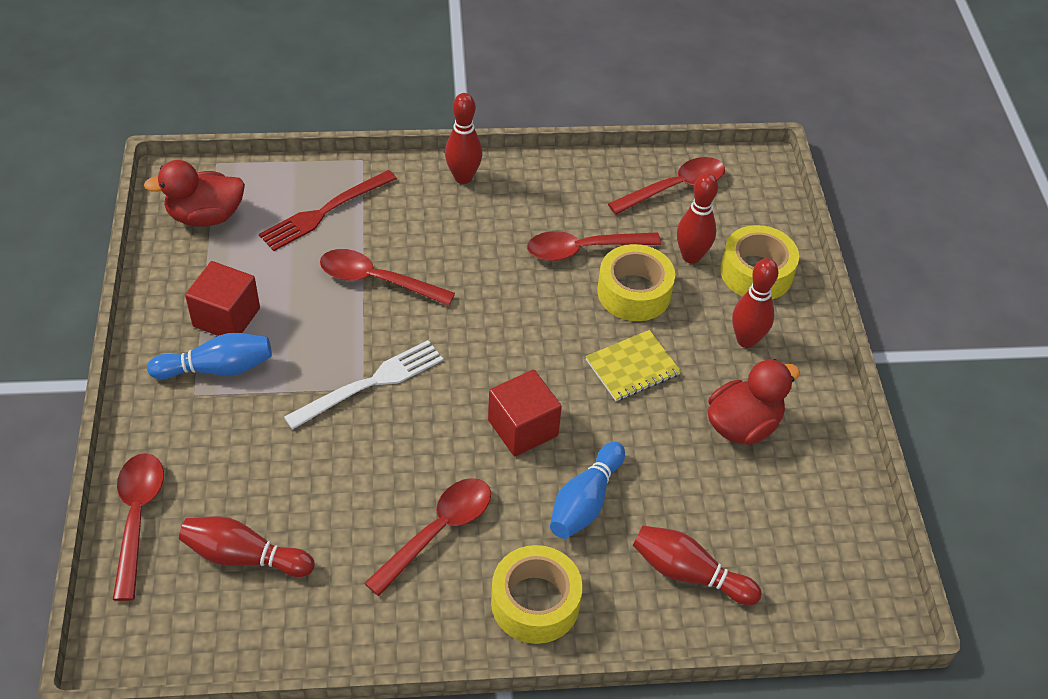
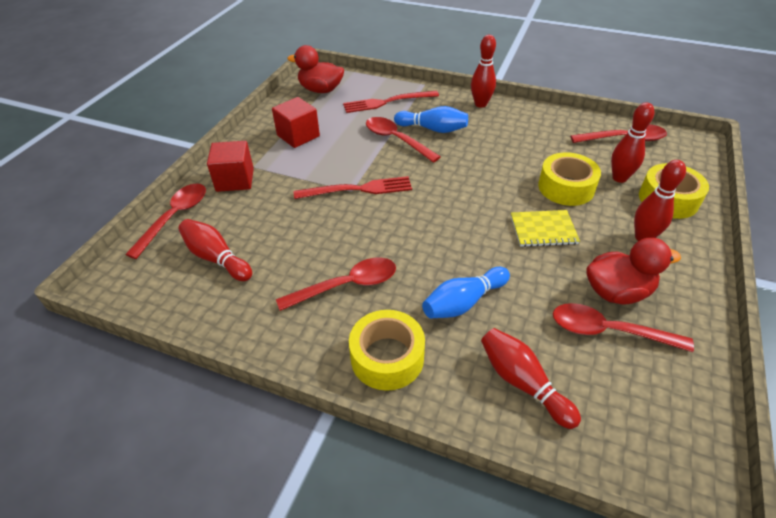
camera: 30 degrees right, 5 degrees down
(217, 368) = (275, 158): blue bowling pin -> blue bowling pin (433, 129)
(371, 383) = (358, 189): white fork -> red fork
(523, 428) = (443, 242): red cube -> red cube (235, 180)
(584, 249) = (541, 156): red spoon -> red spoon (609, 331)

